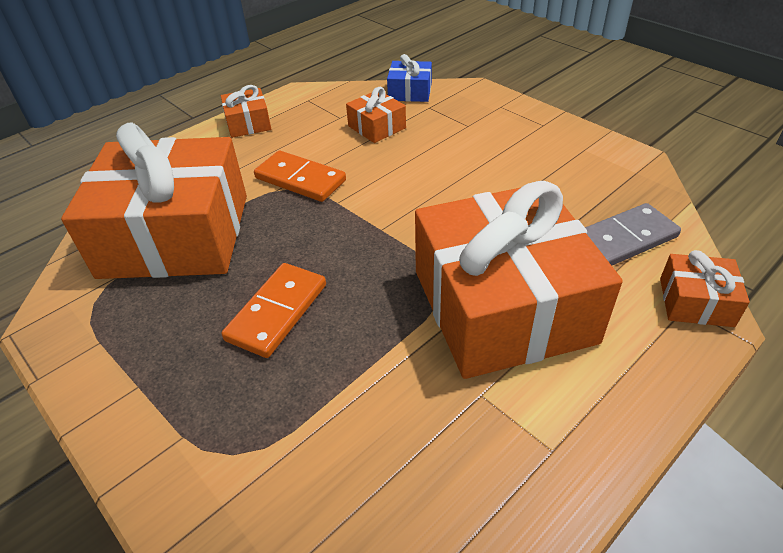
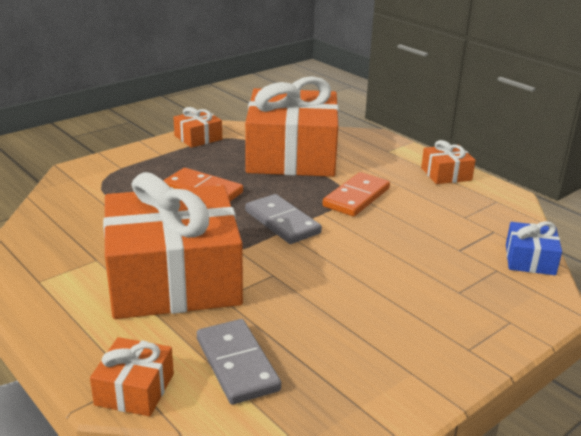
camera: 90 degrees right, 15 degrees down
(361, 230) = (282, 222): none -> grey domino
(377, 127) = (447, 236): orange gift -> orange gift (198, 138)

